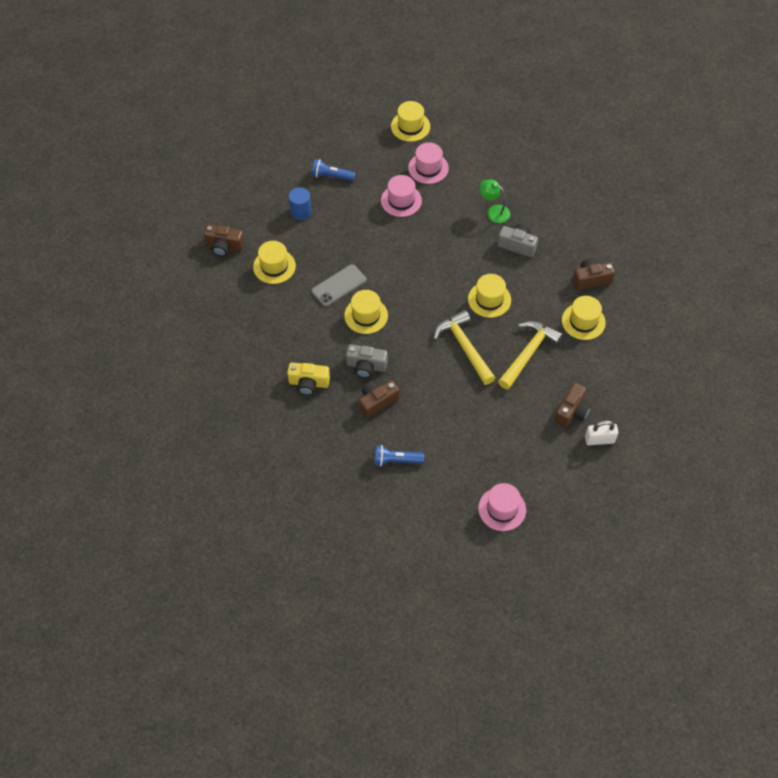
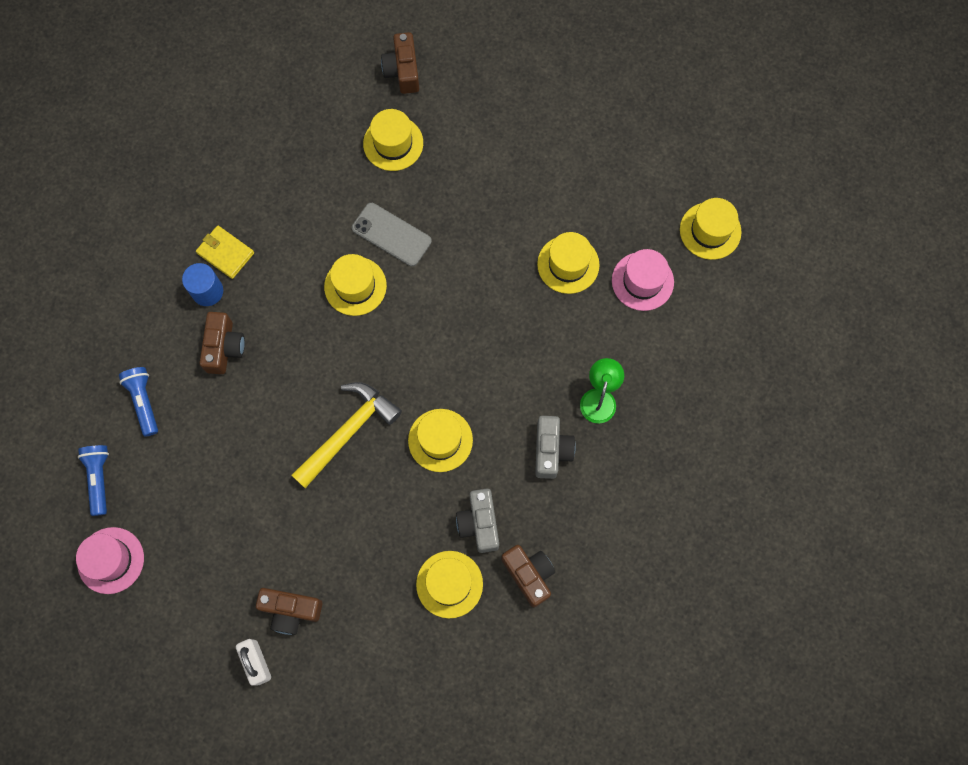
camera: 70 degrees right, 15 degrees up
(300, 211) = (496, 142): blue cylinder -> blue cylinder (207, 291)
(308, 383) = (225, 253): yellow camera -> yellow wallet
(331, 176) = (573, 158): blue flashlight -> blue flashlight (99, 479)
(366, 366) = (275, 314): grey camera -> grey camera (479, 523)
(377, 402) = (224, 347): brown camera -> brown camera turned 60 degrees clockwise
(401, 200) = (568, 264): pink hat -> yellow hat
(528, 353) = (367, 521): yellow hammer -> none

